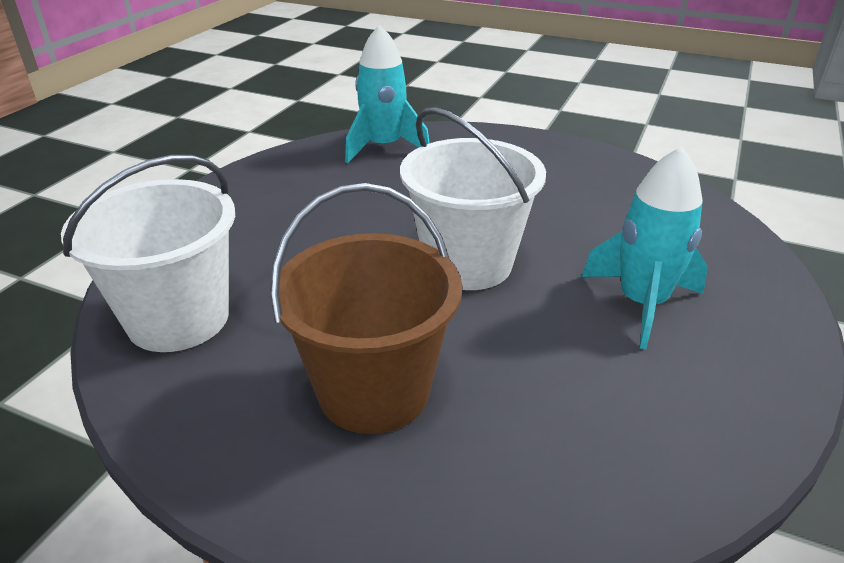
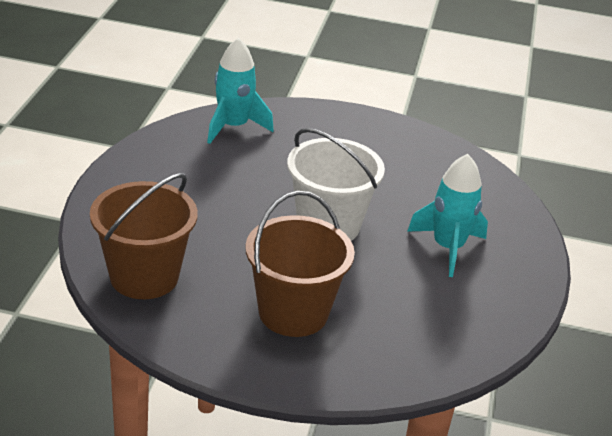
camera: 15 degrees left, 0 degrees up
(178, 319) = (144, 277): white bucket -> brown bucket

